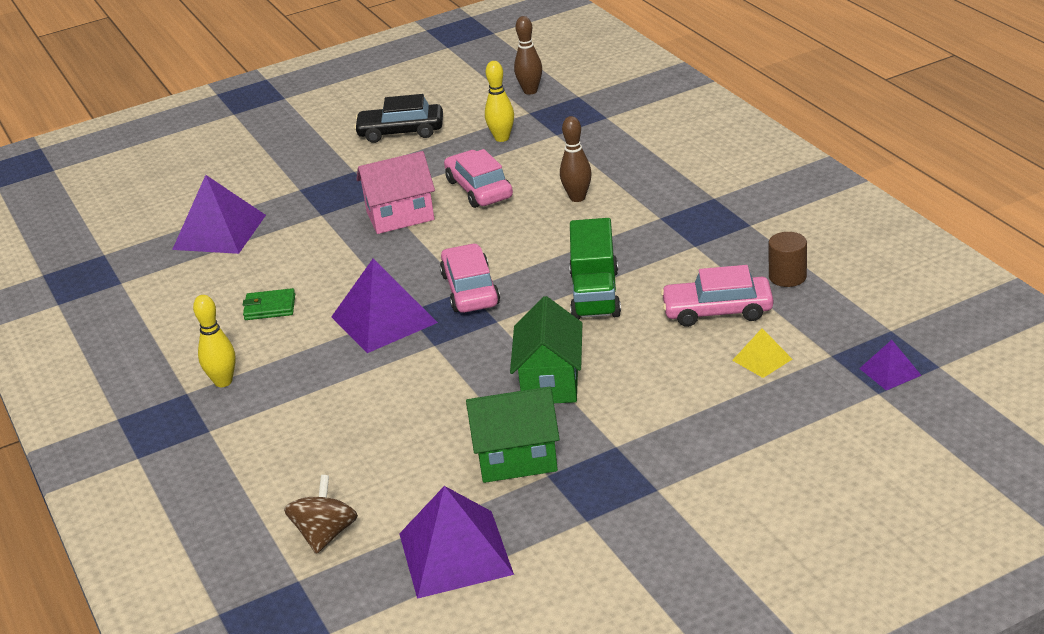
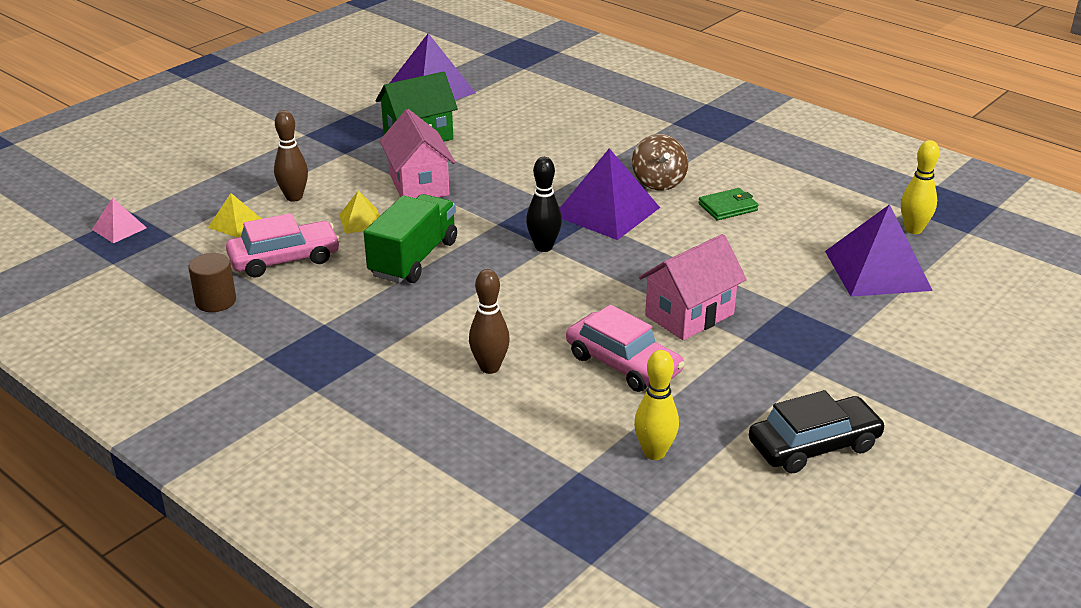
camera: 155 degrees right, 0 degrees up
(223, 382) = (699, 151): yellow bowling pin -> yellow bowling pin (913, 229)
(325, 534) = (526, 87): brown spinning top -> brown spinning top (658, 182)
(470, 289) = (543, 247): pink car -> black bowling pin
(530, 91) = (680, 565): brown bowling pin -> brown bowling pin (294, 197)
(550, 382) = (419, 185): green house -> pink house
(595, 294) = (413, 259): green truck -> green truck turned 45 degrees clockwise
(629, 343) = (361, 221): none -> yellow pyramid
(890, 372) = (119, 228): purple pyramid -> pink pyramid

